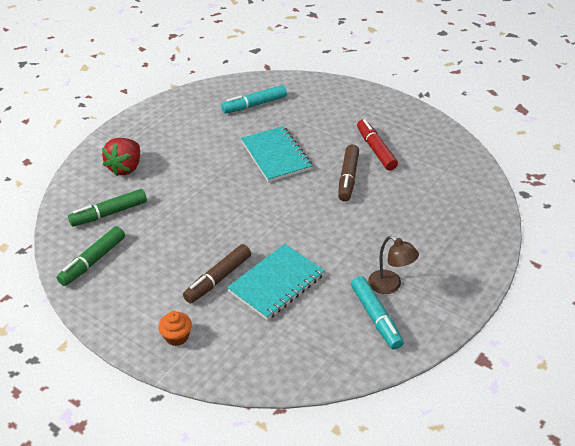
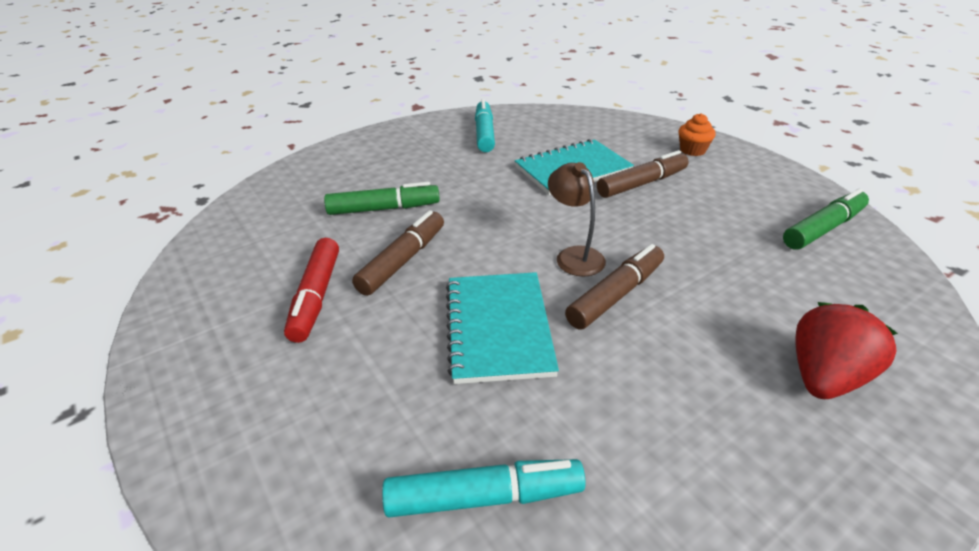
camera: 160 degrees left, 5 degrees down
(109, 213) = (824, 289): green marker -> green marker (383, 209)
(223, 184) = (615, 295): none -> brown marker
(390, 286) = (451, 149): brown lamp -> brown lamp (574, 255)

